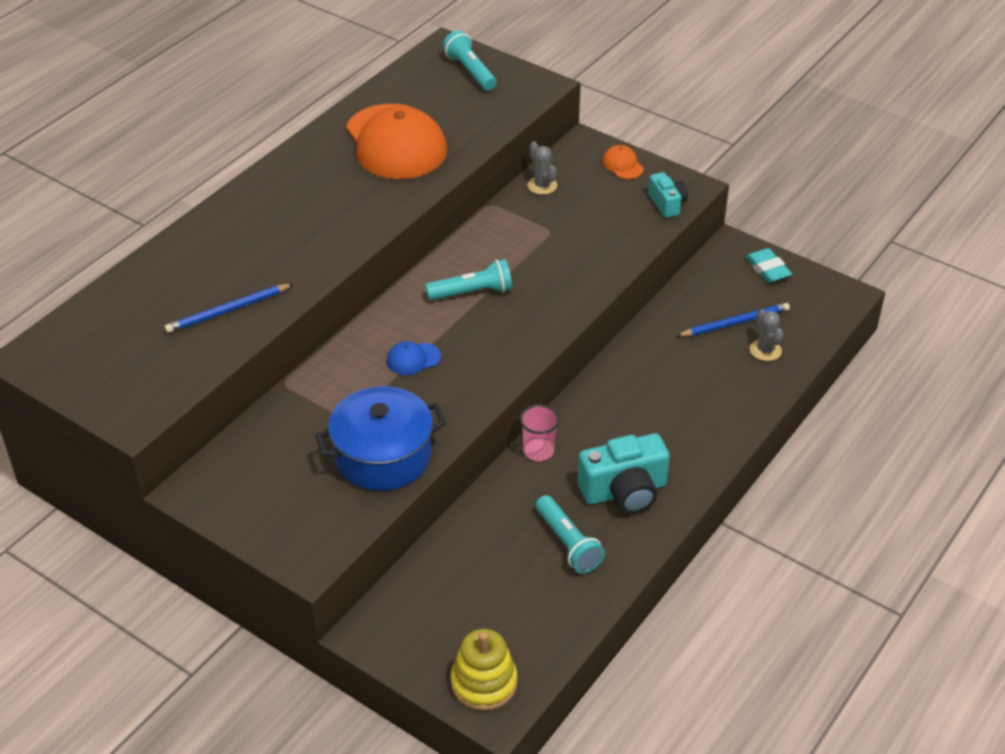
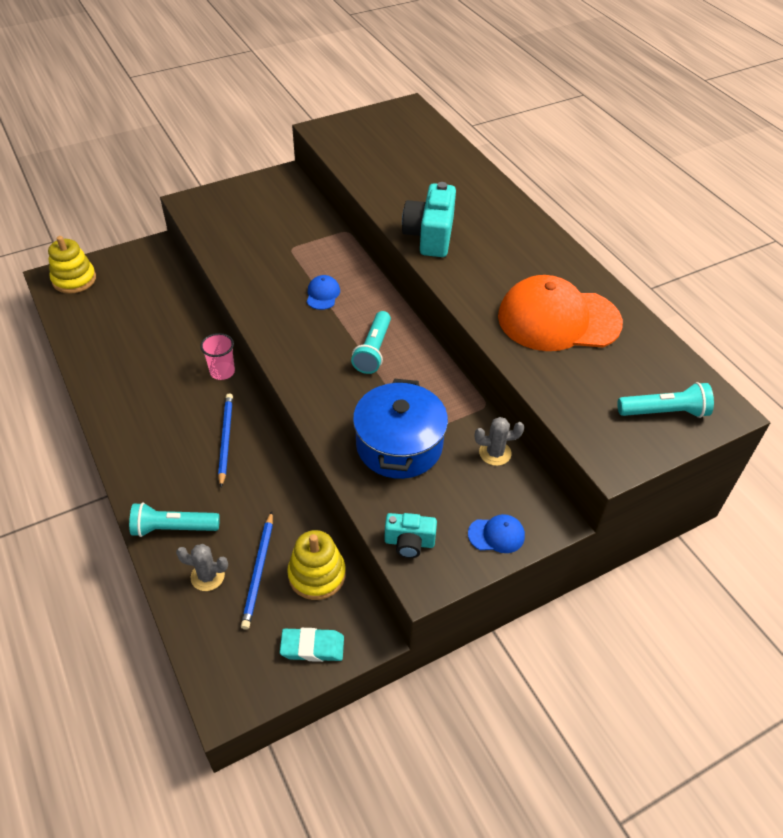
camera: 115 degrees right, 5 degrees up
(227, 311) = (394, 182): blue pencil -> blue pencil (225, 439)
(383, 456) = (243, 253): blue pot -> blue pot (399, 445)
(568, 543) = (131, 353): turquoise flashlight -> turquoise flashlight (173, 528)
(622, 165) = (496, 535): orange cap -> blue cap
(624, 491) = (145, 402): turquoise camera -> turquoise camera (430, 236)
(708, 290) = (317, 575): none -> yellow stacking toy

